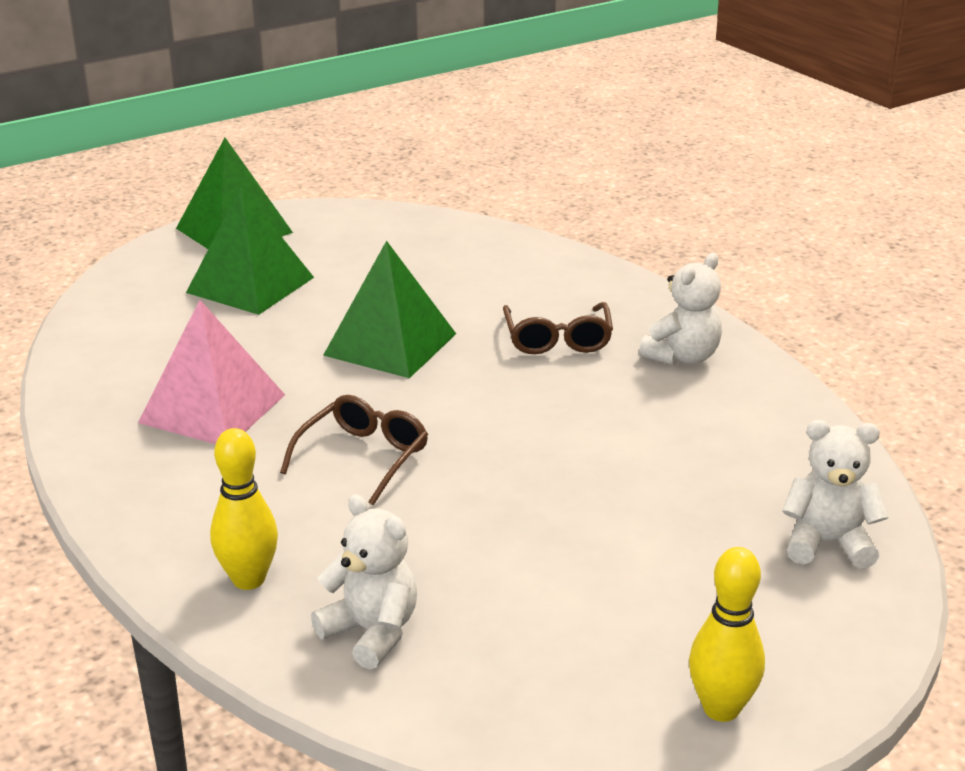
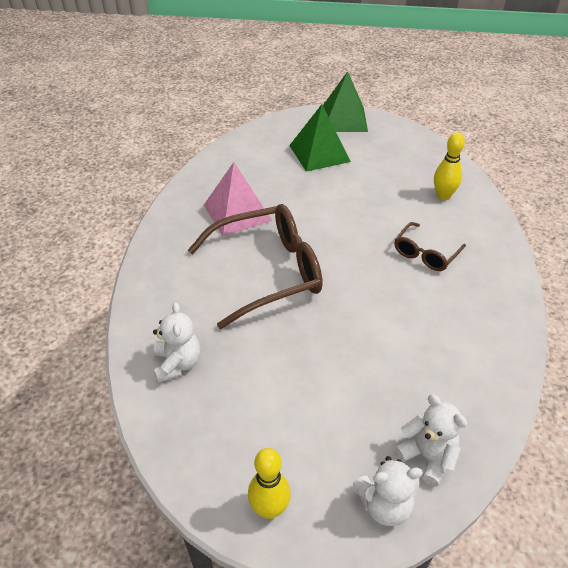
camera: 40 degrees right, 15 degrees up
(248, 579) = (163, 307): yellow bowling pin -> yellow bowling pin (443, 196)
(363, 457) = (268, 272): brown glasses -> brown glasses, size x1.96
(390, 344) = (344, 216): green pyramid -> none
(682, 357) = (479, 298): white teddy bear -> white teddy bear (384, 505)

